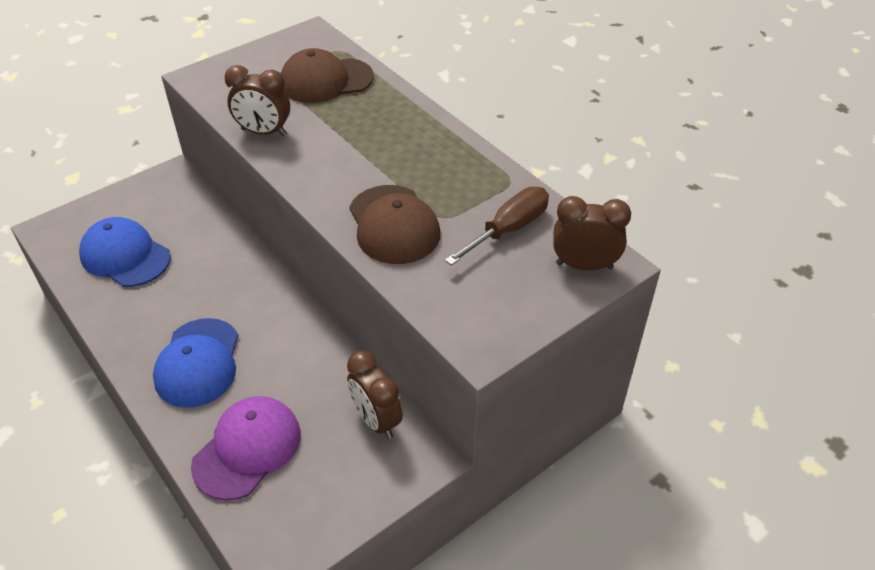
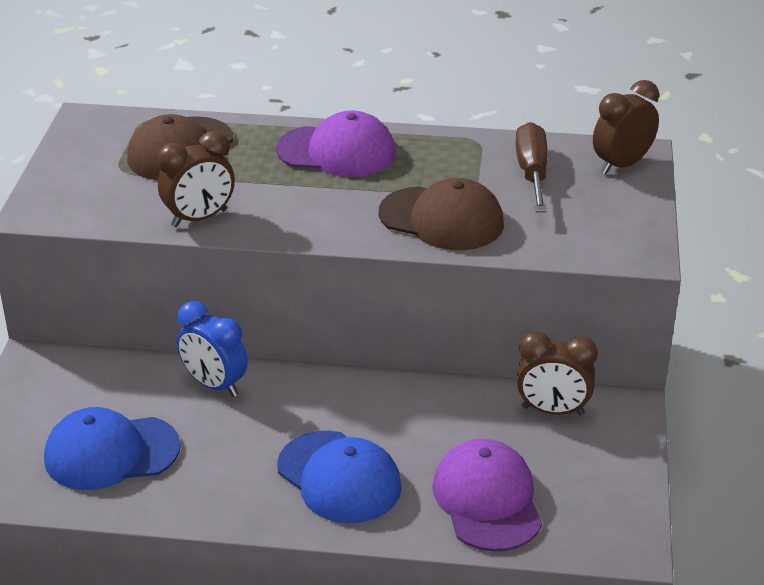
camera: 45 degrees left, 10 degrees down
(227, 252) = (214, 385): none -> blue clock
(409, 134) = (337, 151): none -> purple cap

